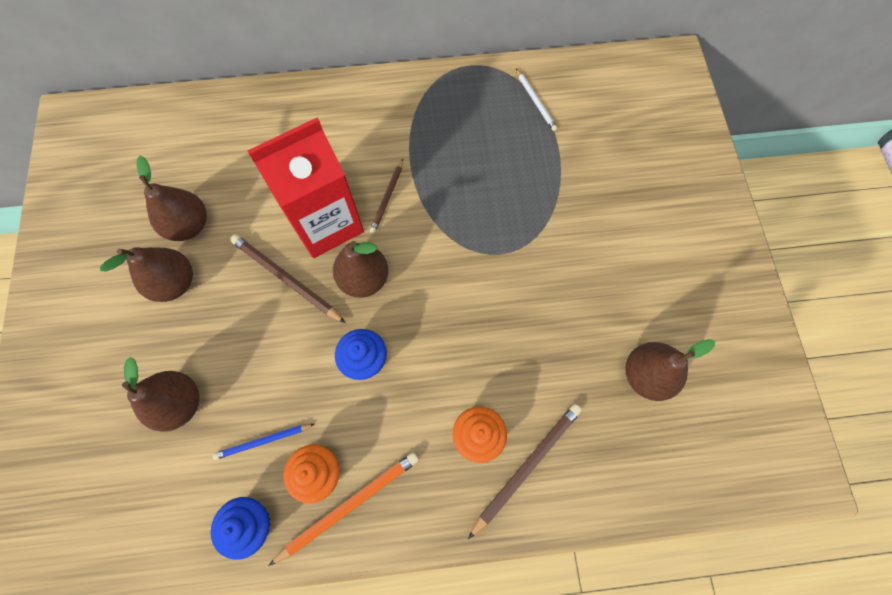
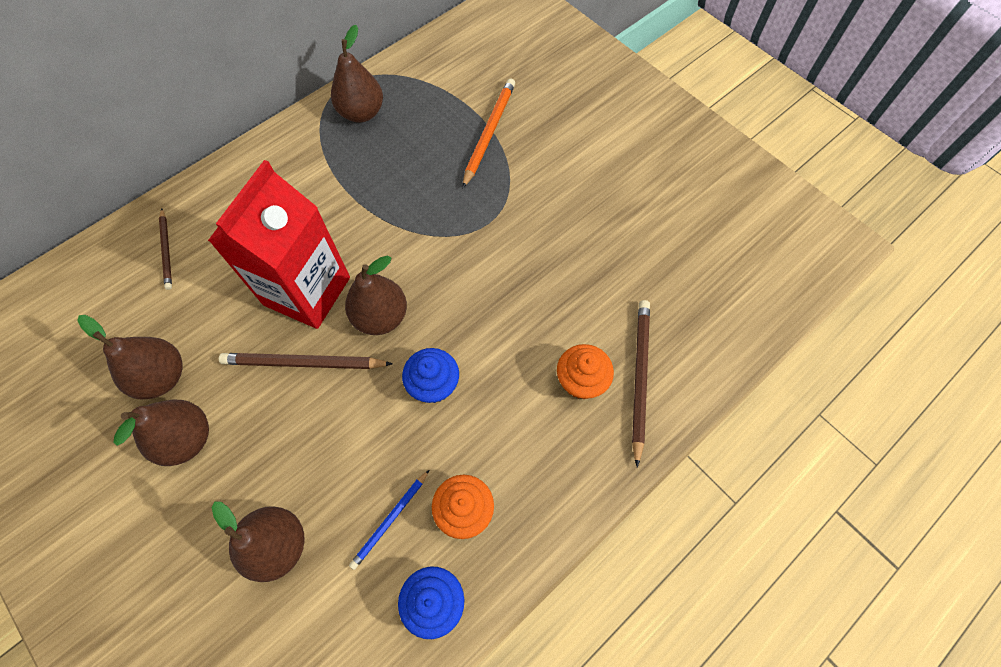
camera: 35 degrees left, 5 degrees down
(349, 505) = (514, 517): orange pencil -> orange pencil (489, 133)
(387, 198) = (351, 235): brown pencil -> brown pencil (167, 250)
(536, 101) = (427, 84): white pencil -> none
(646, 375) = (677, 245): brown pear -> brown pear (362, 113)

